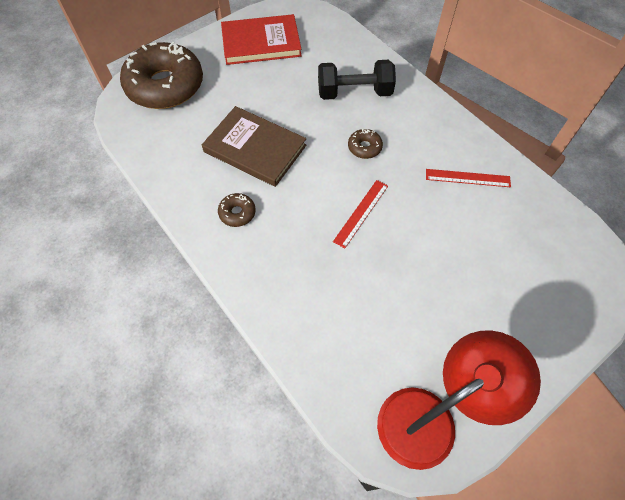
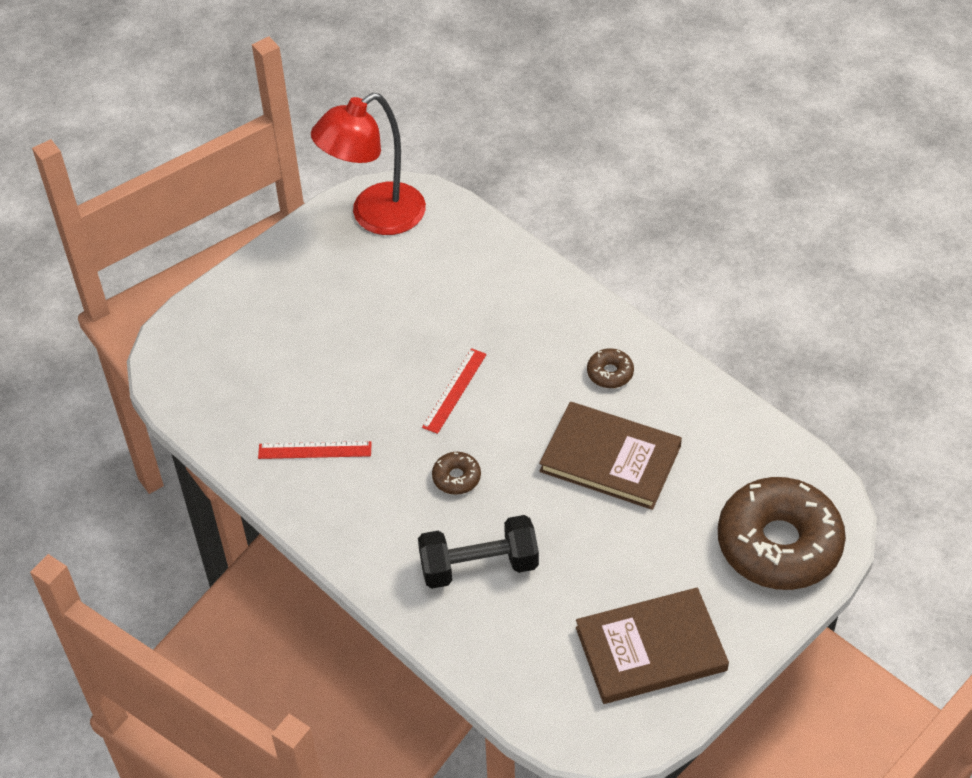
camera: 175 degrees right, 10 degrees down
(261, 42) = (651, 649): red book -> brown book

